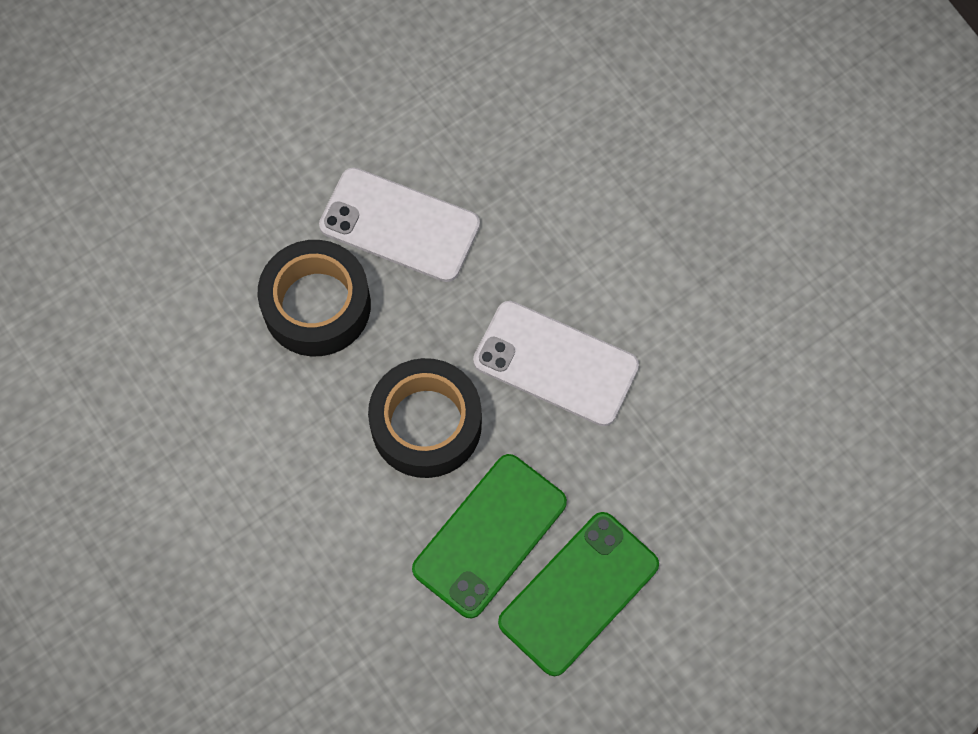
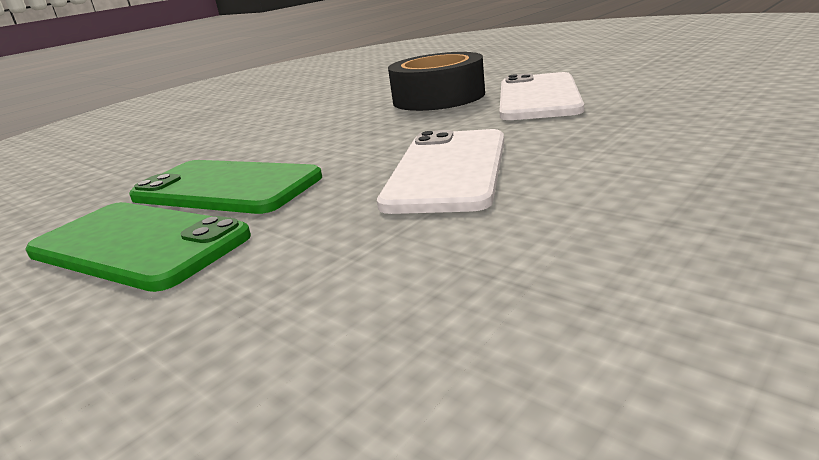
camera: 80 degrees right, 45 degrees down
(426, 424) = (347, 143): black tape -> none

